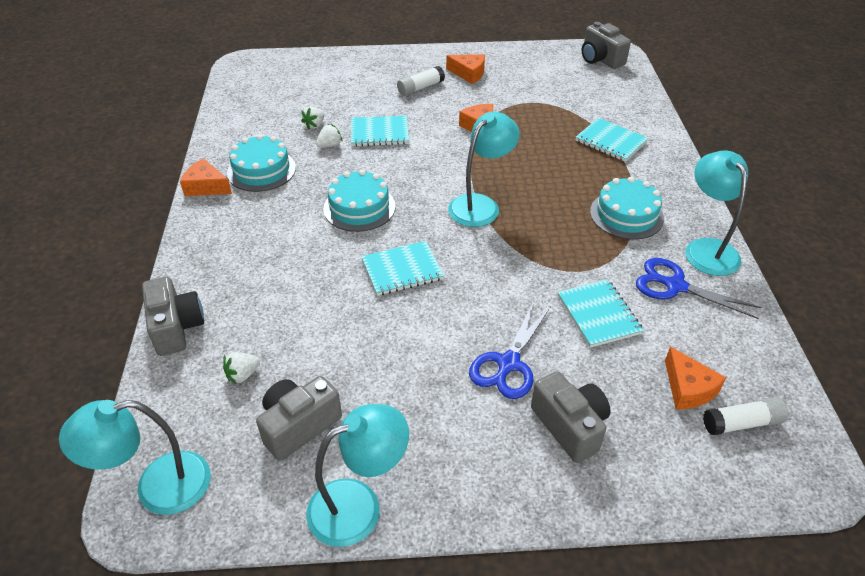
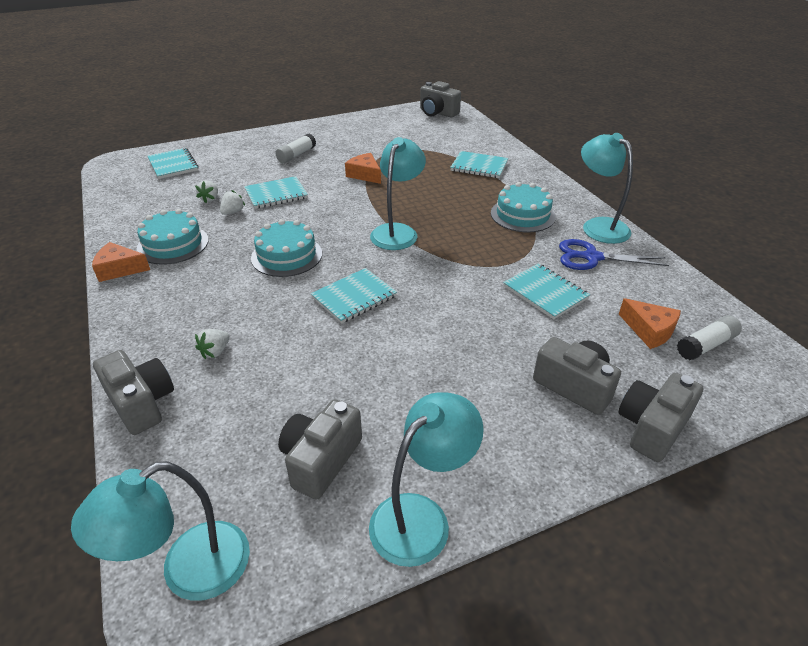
camera: 20 degrees left, 5 degrees down
(243, 374) = (237, 428): white strawberry -> white strawberry (215, 351)
(296, 77) = (173, 165): none -> turquoise notebook
(469, 73) = (334, 138): orange cheese -> none
(508, 363) = (492, 350): blue scissors -> none
(624, 492) = (652, 427): none -> grey camera

